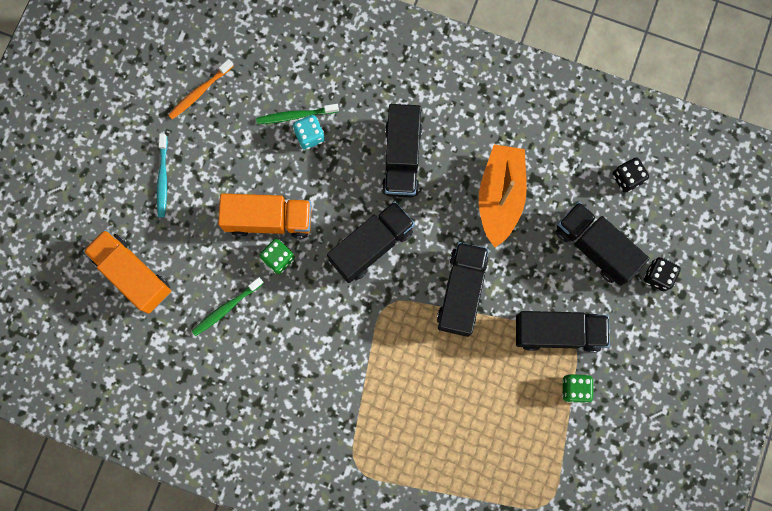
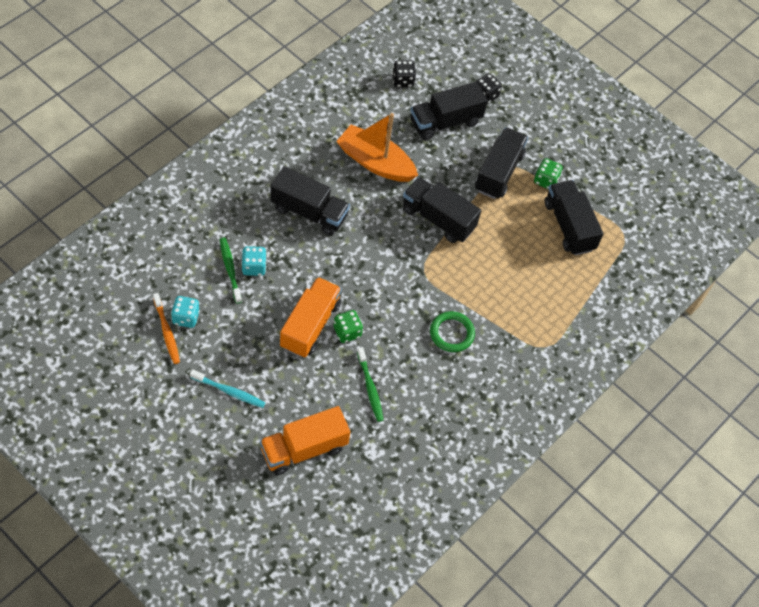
camera: 75 degrees left, 20 degrees down
(223, 101) = (186, 318): none -> turquoise dice
(296, 115) = (230, 270): green toothbrush -> green toothbrush turned 150 degrees clockwise
(327, 363) = (452, 333): none -> green ring
(371, 246) = (370, 262): black truck -> black truck (569, 226)

